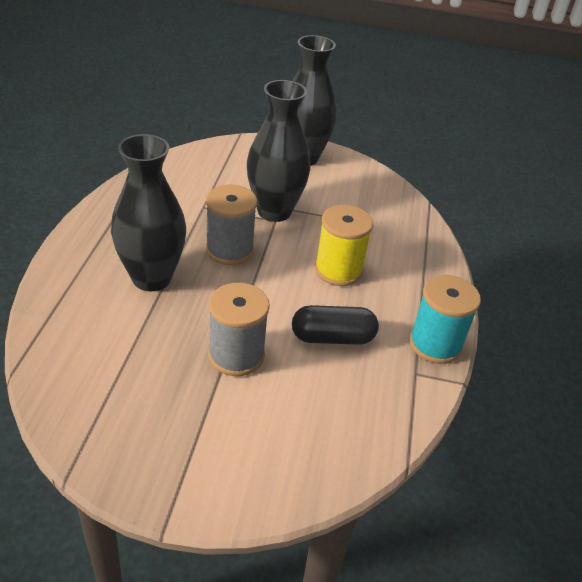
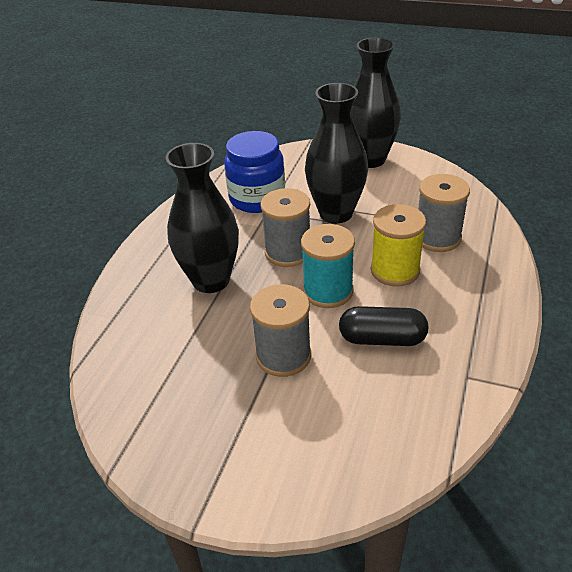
camera: 15 degrees right, 0 degrees up
(191, 193) = (257, 198): none -> blue jar
(376, 239) = (437, 238): none -> grey spool
(435, 344) = (491, 346): turquoise spool -> turquoise spool (328, 291)

